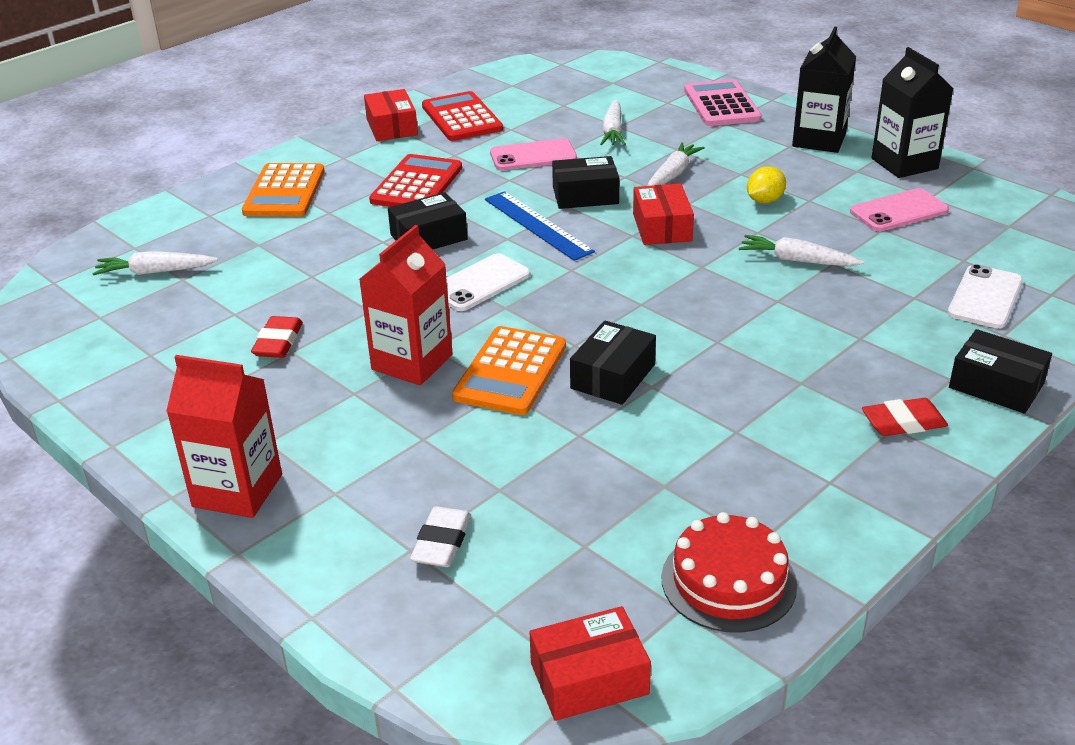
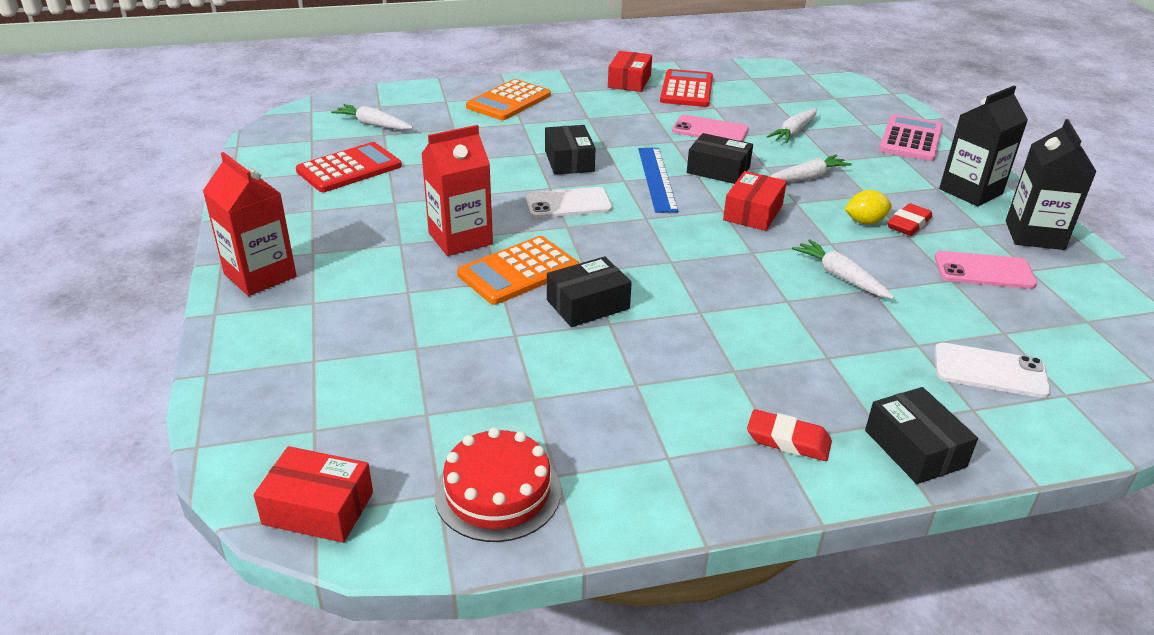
camera: 30 degrees right, 0 degrees up
(278, 342) = (393, 193): red eraser -> red eraser (908, 224)
(417, 184) = (602, 124): red calculator -> red calculator (349, 169)
(428, 237) = (569, 161): black box -> black box turned 75 degrees clockwise
(442, 542) = (337, 365): white eraser -> none
(985, 297) = (990, 371): white phone -> white phone turned 45 degrees clockwise

